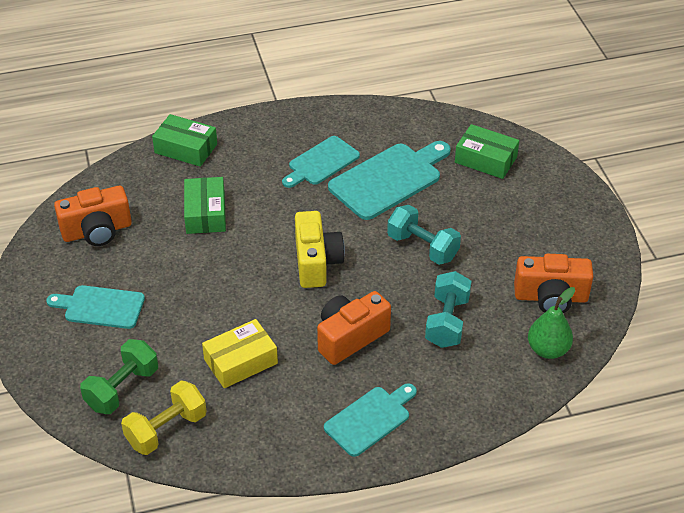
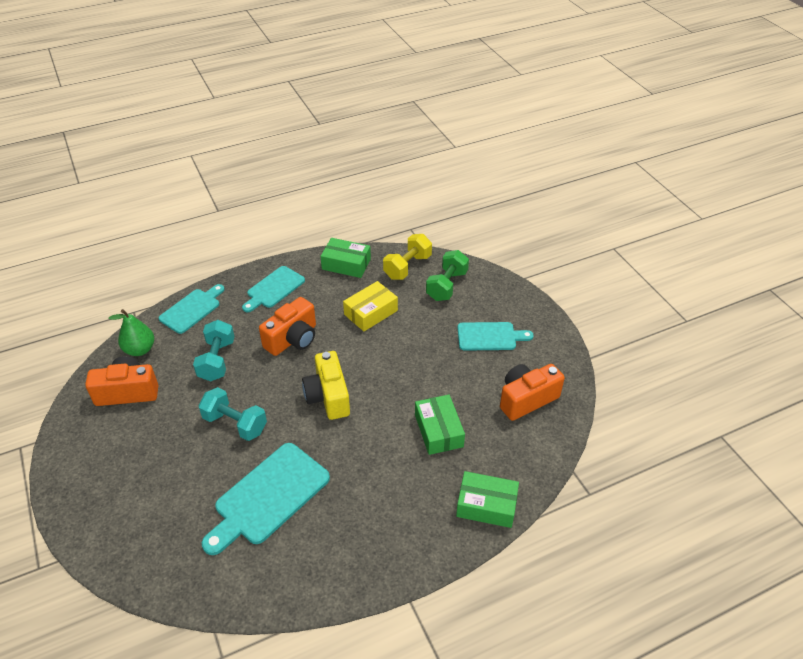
camera: 170 degrees right, 0 degrees up
(321, 162) = (341, 508): turquoise cutting board -> turquoise cutting board (192, 309)
(486, 159) = (163, 540): green box -> green box (346, 264)

